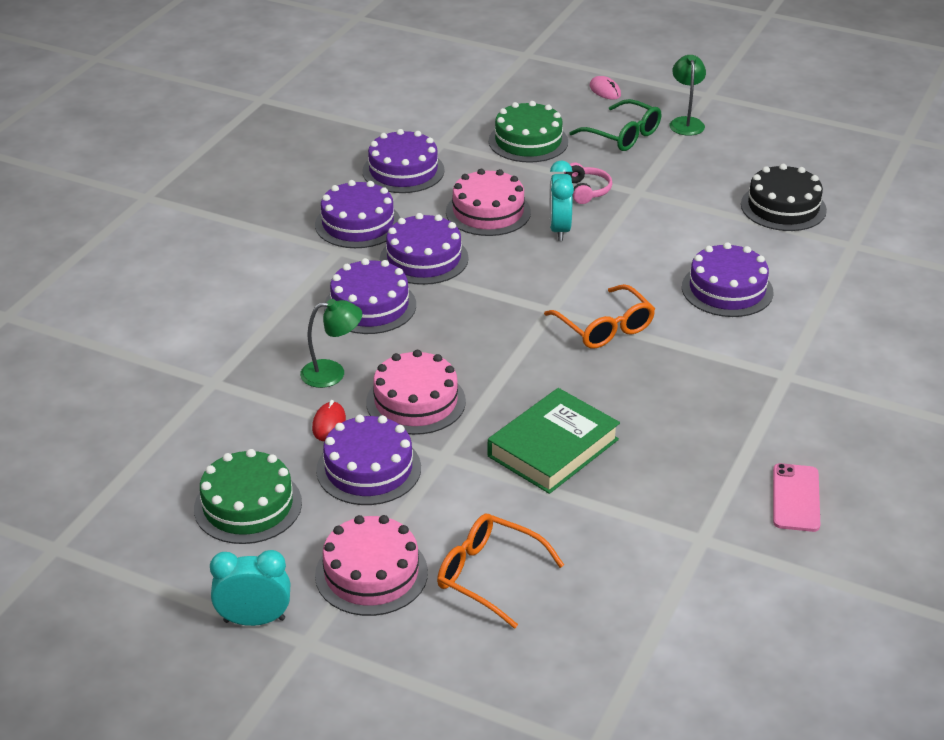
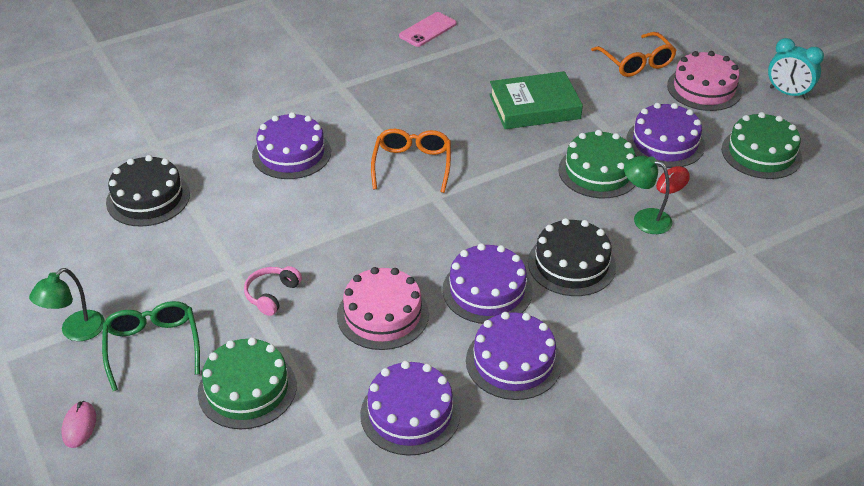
camera: 145 degrees left, 5 degrees up
(370, 306) = (571, 264): purple cake -> black cake
(416, 401) = (598, 172): pink cake -> green cake
(559, 229) = (344, 264): turquoise clock -> none

